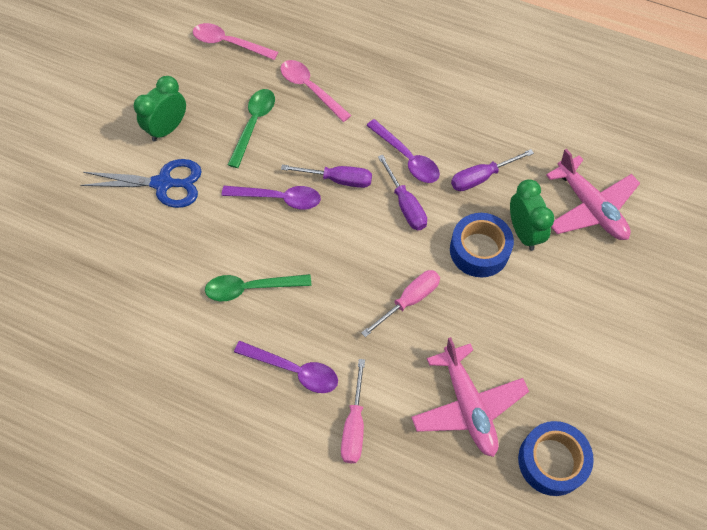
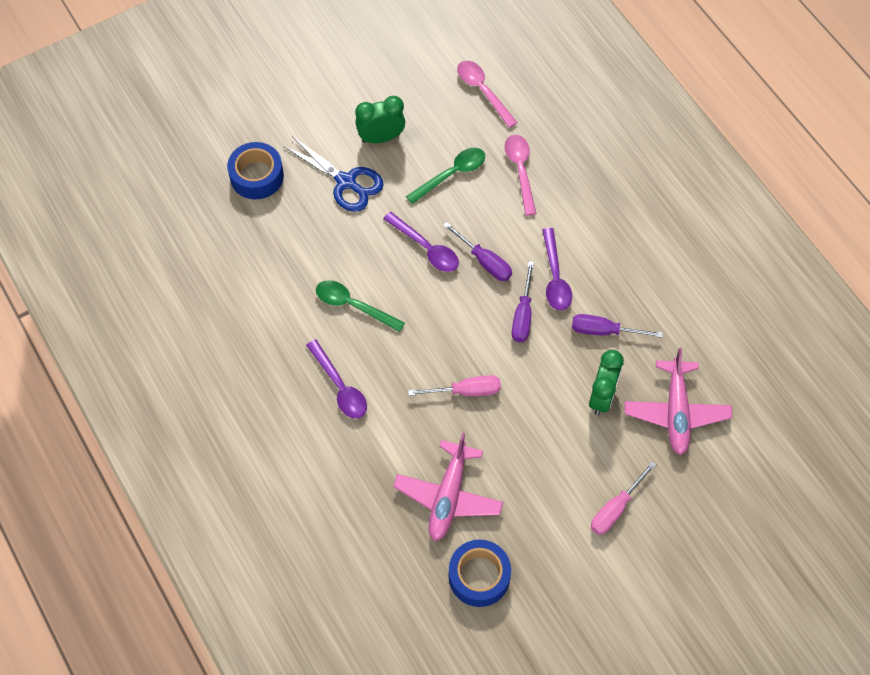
camera: 35 degrees right, 0 degrees up
(354, 425) = (354, 454): pink screwdriver -> pink screwdriver (616, 508)
(479, 250) = (553, 388): blue tape -> blue tape (256, 176)

